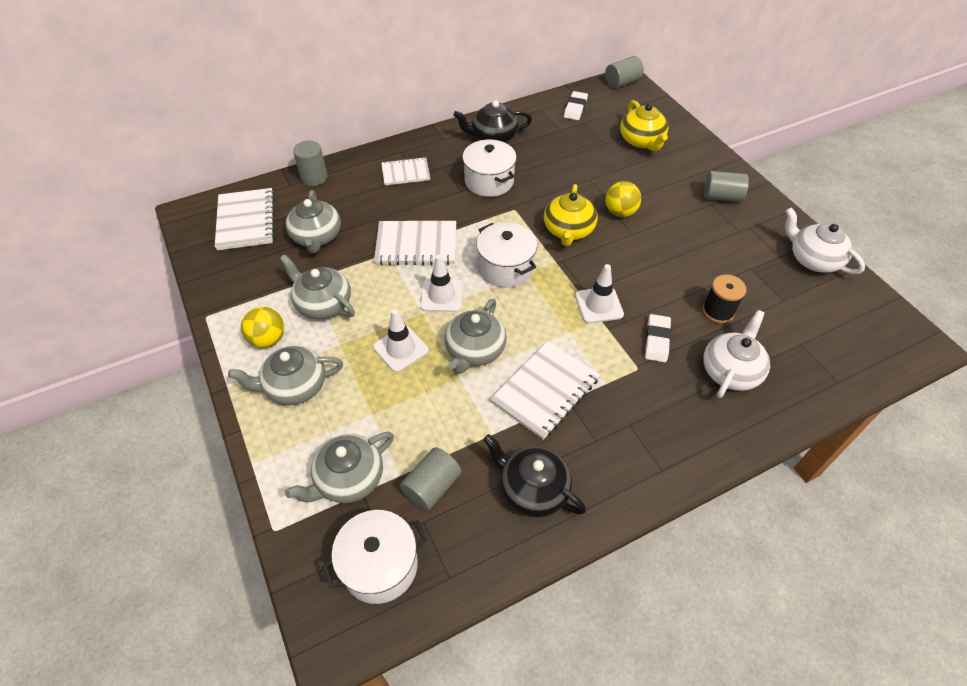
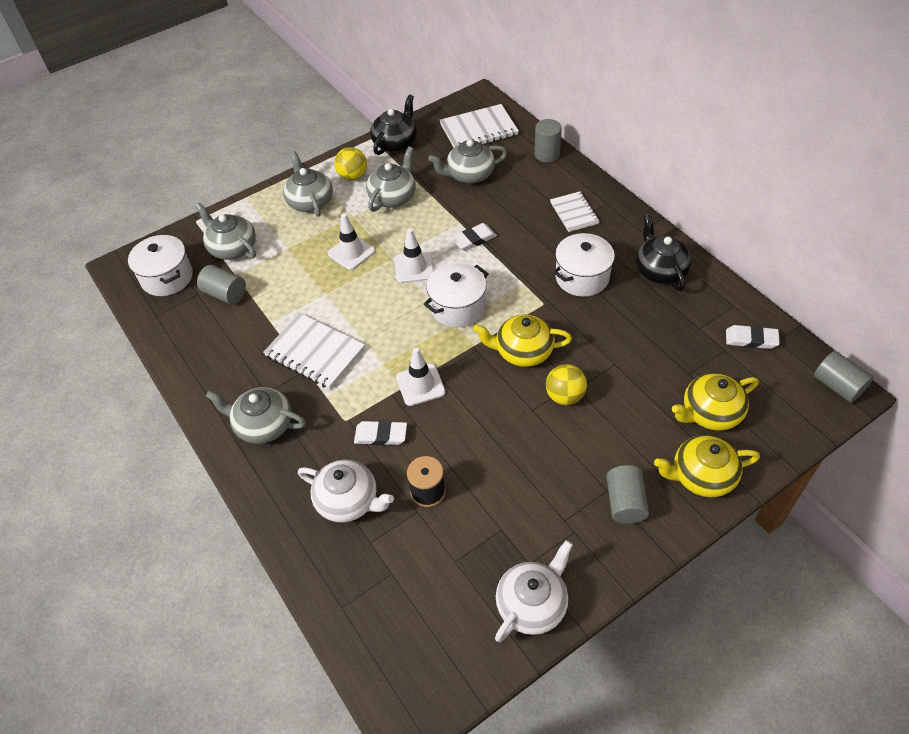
camera: 85 degrees right, 0 degrees up
(416, 245) = (474, 239): white notebook -> white eraser
(474, 350) = (354, 299): grey teapot -> grey teapot (263, 425)
(532, 489) = (221, 354): black teapot -> black teapot (395, 142)
(697, 156) = (701, 476): none -> yellow teapot

